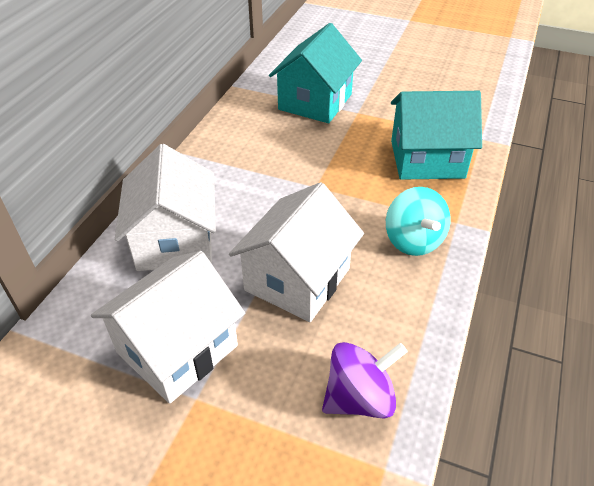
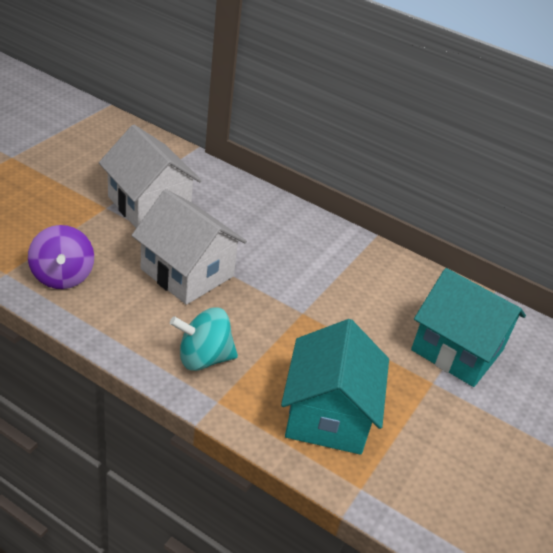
camera: 95 degrees right, 5 degrees down
(175, 240) = (256, 218): white house -> none

